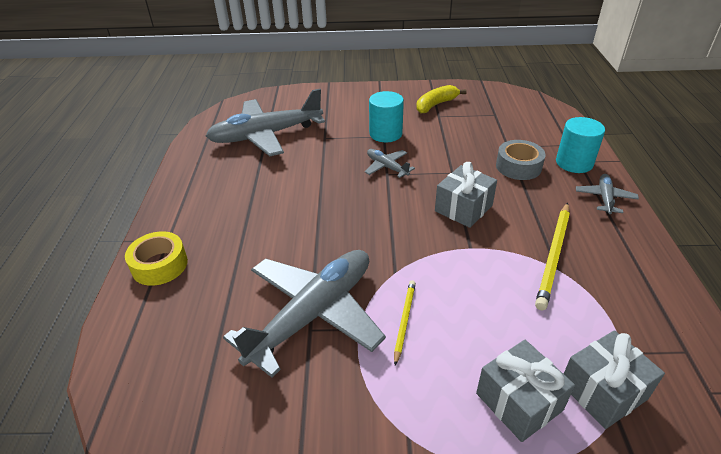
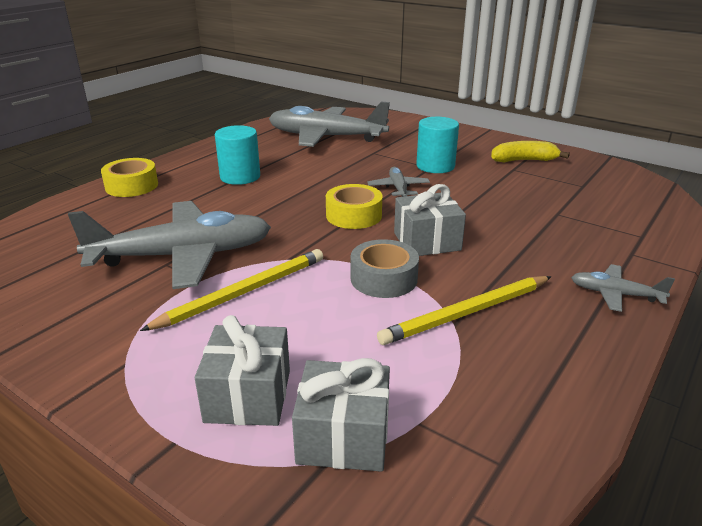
camera: 35 degrees right, 10 degrees down
(388, 208) = (354, 215): none -> yellow tape
(404, 321) = (243, 292): yellow pencil -> yellow pencil, size x1.71
(518, 166) = (543, 232): grey tape -> grey tape (384, 278)
(574, 163) = (622, 252): turquoise cylinder -> turquoise cylinder (240, 177)
(605, 198) = (615, 294): grey plane -> grey plane turned 120 degrees counterclockwise

